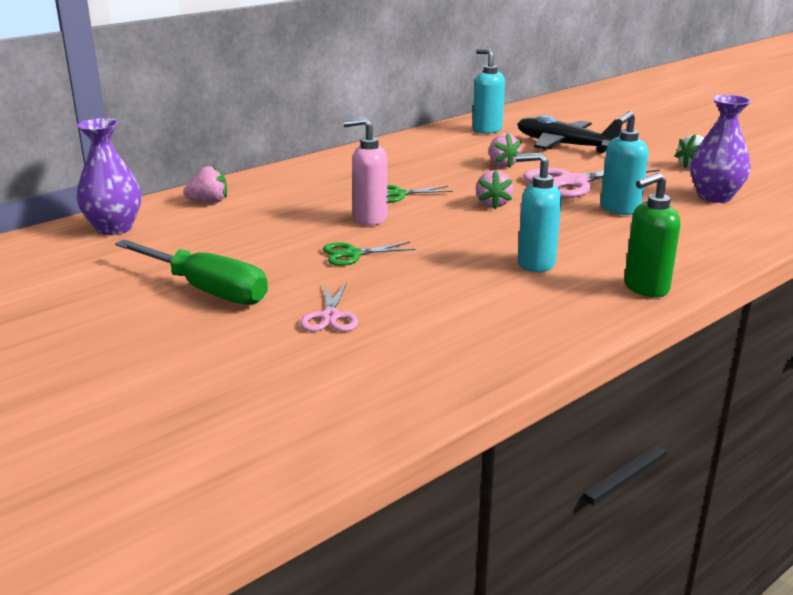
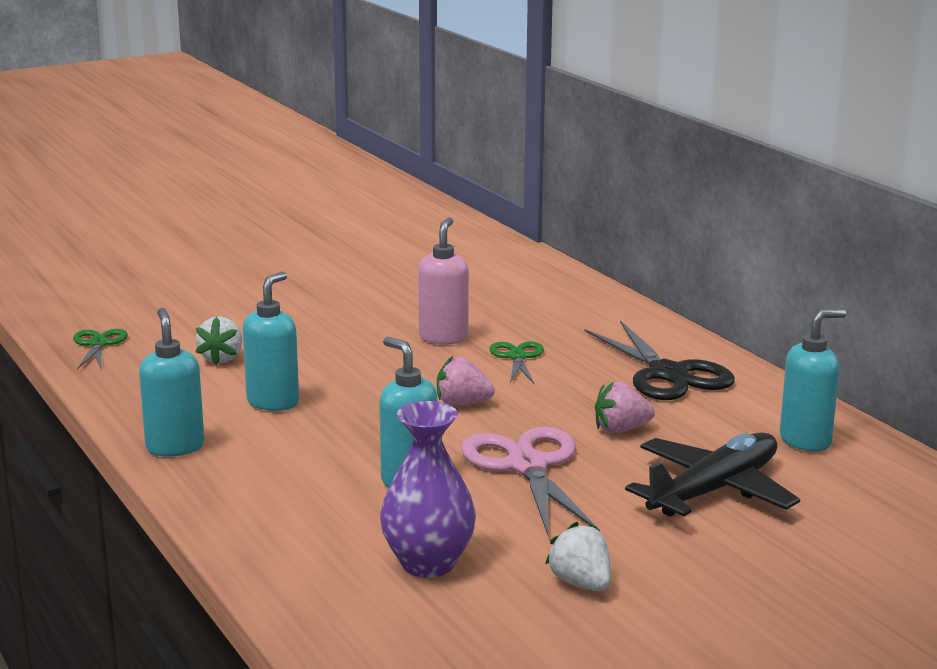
camera: 100 degrees right, 5 degrees down
(114, 228) = (467, 242): purple vase -> none
(206, 290) = (308, 272): green screwdriver -> none
(208, 201) = (526, 273): pink strawberry -> none
(330, 316) = (224, 310): pink scissors -> none
(353, 254) = (351, 325): green scissors -> green scissors (98, 344)
(408, 156) = (667, 374): none -> black scissors
(456, 298) = (222, 358): none -> white strawberry
(645, 288) = (175, 447): green soap dispenser -> turquoise soap dispenser

